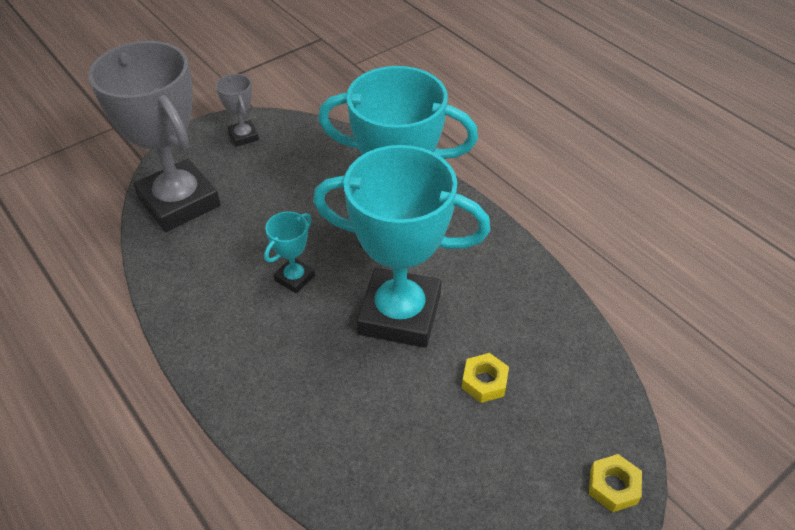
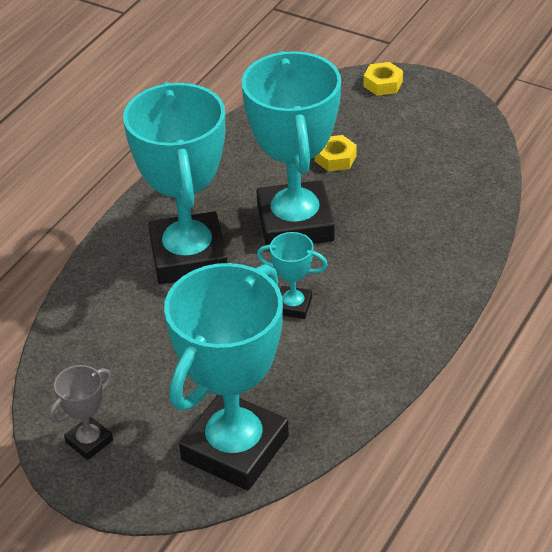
camera: 110 degrees left, 5 degrees down
(179, 202) = (235, 448): grey trophy -> turquoise trophy

